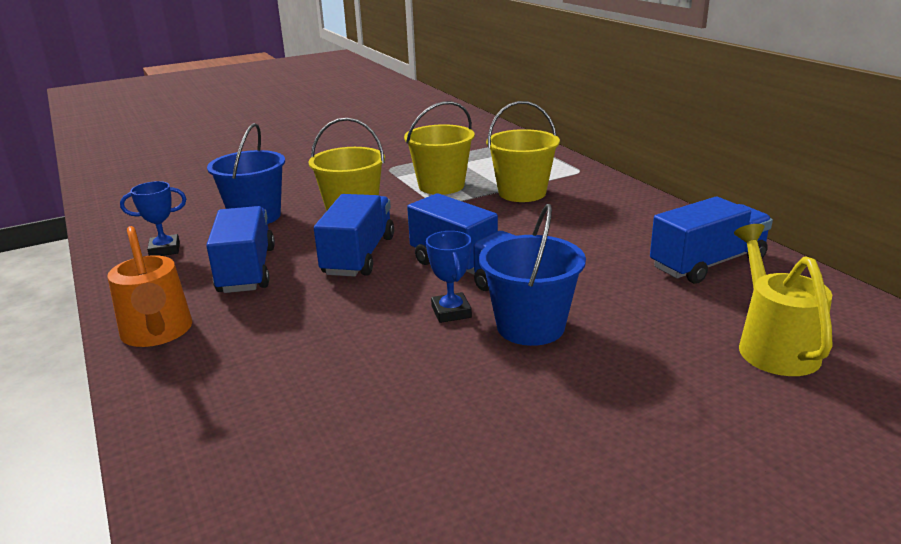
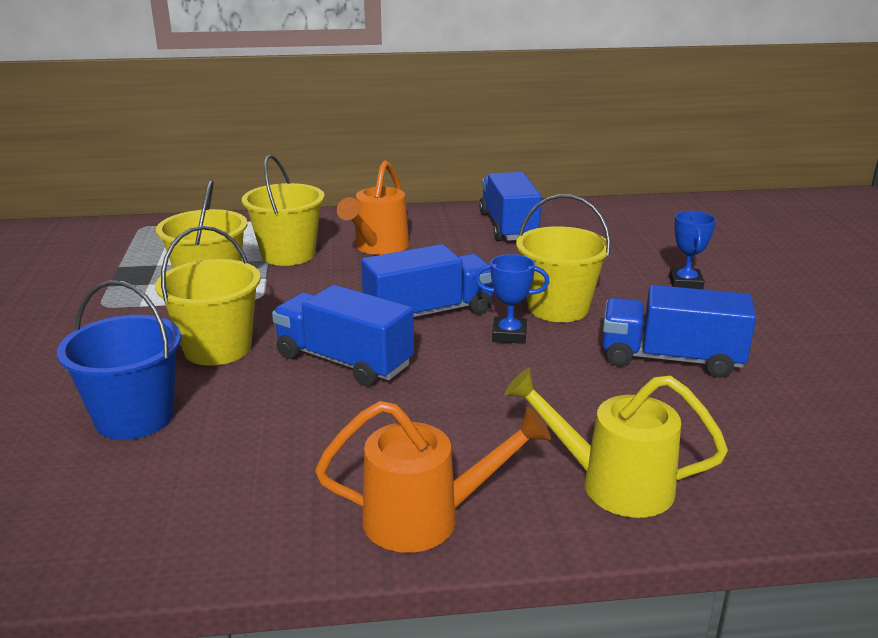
camera: 70 degrees left, 0 degrees up
(165, 250) = (160, 506): blue trophy -> blue trophy (685, 283)
(247, 270) = (307, 438): blue truck -> blue truck (670, 359)
(530, 326) = (558, 308): blue bucket -> yellow bucket
(576, 219) = (377, 247): none -> orange watering can
(773, 345) = (633, 241): yellow watering can -> yellow watering can (612, 484)

